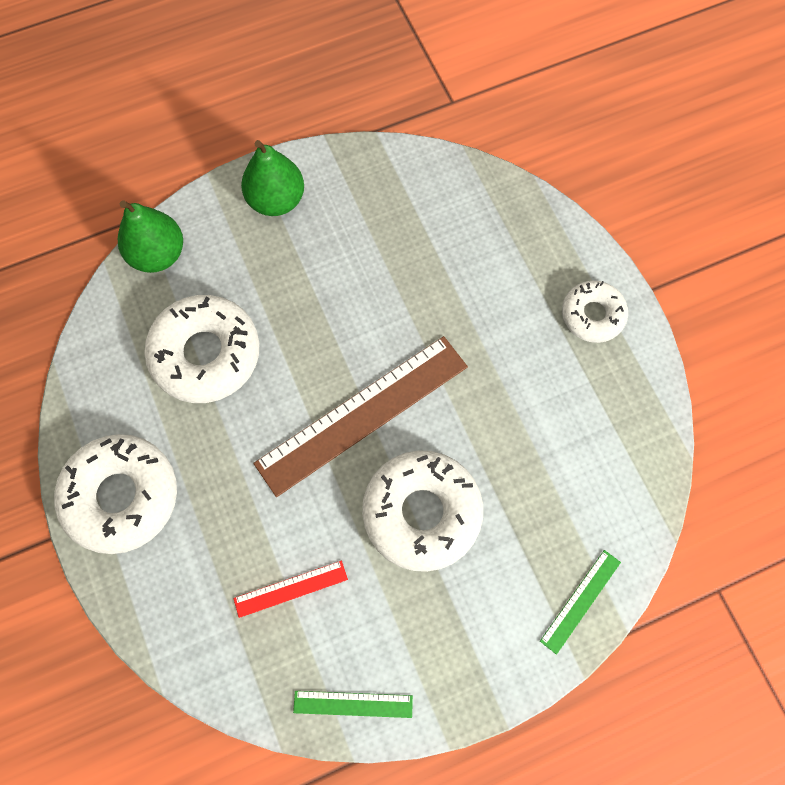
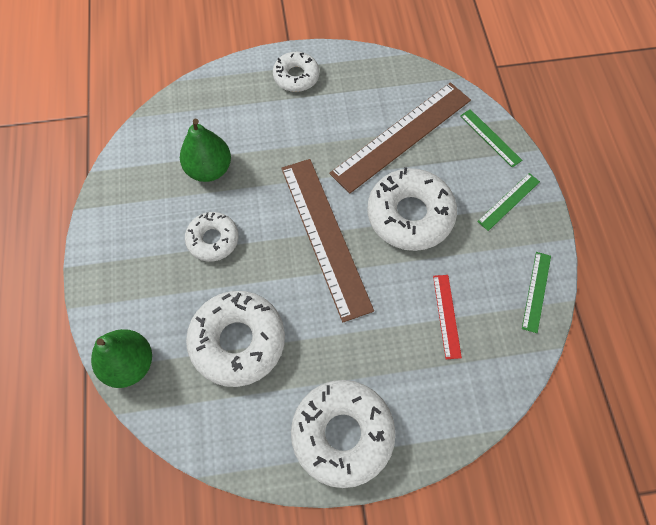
camera: 75 degrees left, 5 degrees down
(276, 200) = (118, 258): green pear -> green pear (209, 169)
(324, 289) = (213, 240): none -> white donut
(481, 644) = (508, 201): none -> green ruler
(542, 476) = (402, 136): none -> brown ruler

